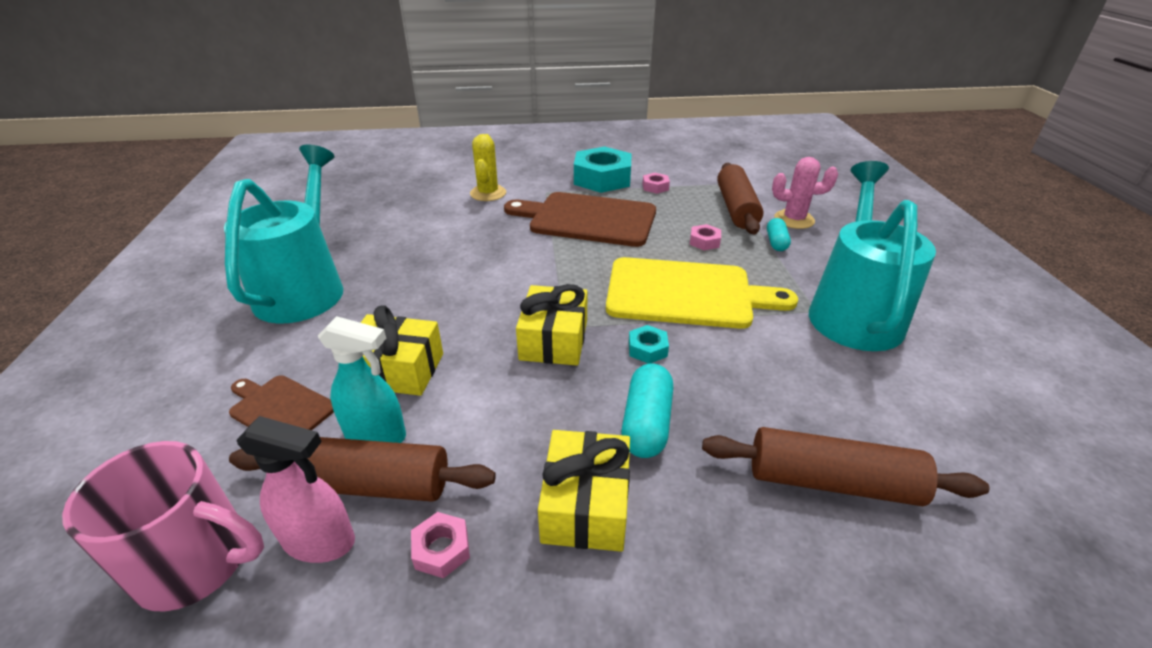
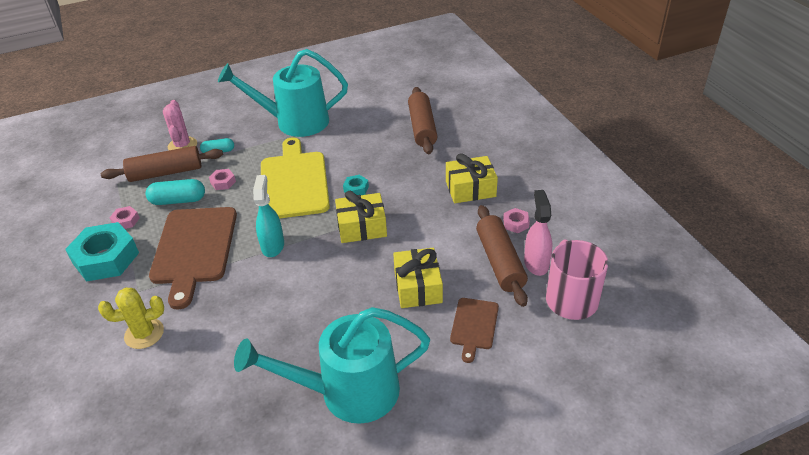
camera: 105 degrees left, 5 degrees up
(376, 435) = (470, 272): turquoise spray bottle -> turquoise spray bottle (273, 245)
(646, 423) = (414, 180): turquoise capsule -> turquoise capsule (178, 200)

